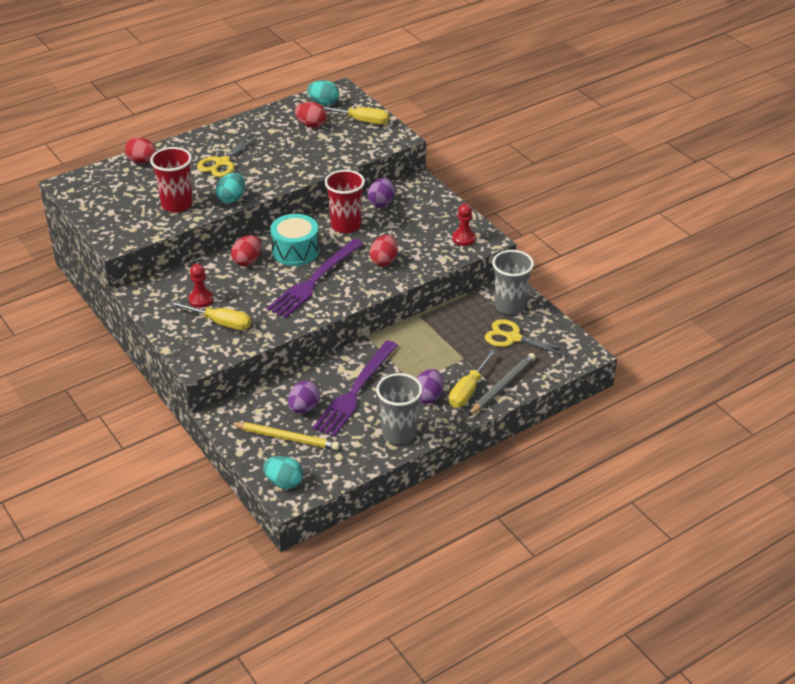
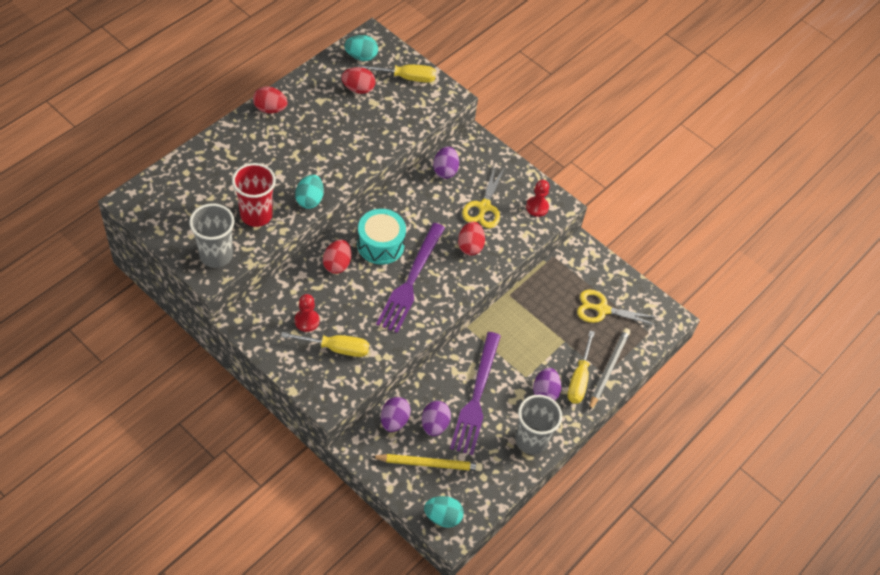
camera: 20 degrees left, 15 degrees up
(142, 161) = (200, 159): red egg -> red egg (270, 109)
(222, 163) = (284, 151): yellow scissors -> yellow scissors (484, 207)
(265, 400) = (394, 421): none -> purple egg
(346, 225) = (419, 205): red cup -> none
(509, 306) = (589, 271): grey cup -> grey cup (216, 255)

